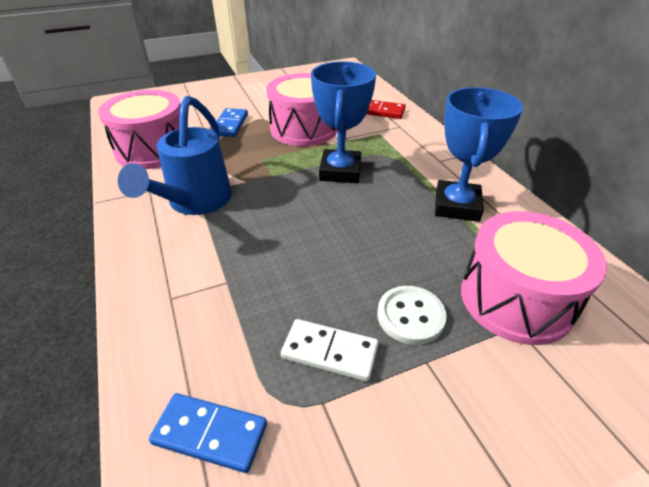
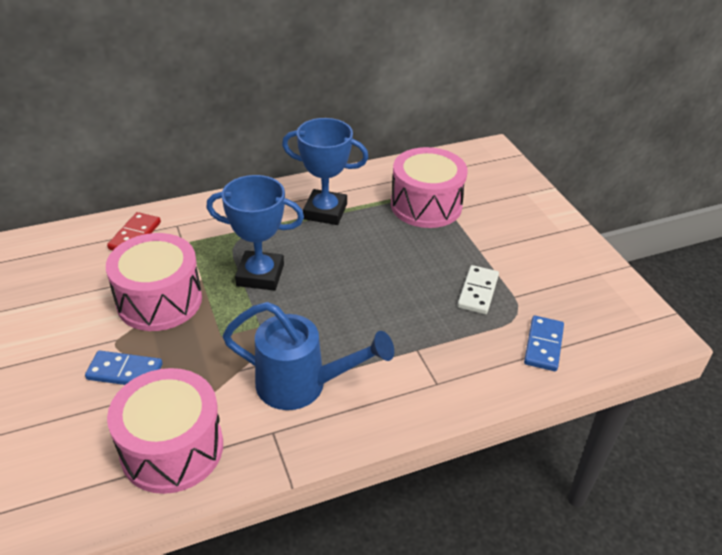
camera: 90 degrees left, 0 degrees up
(410, 316) = (444, 252): white button -> none

